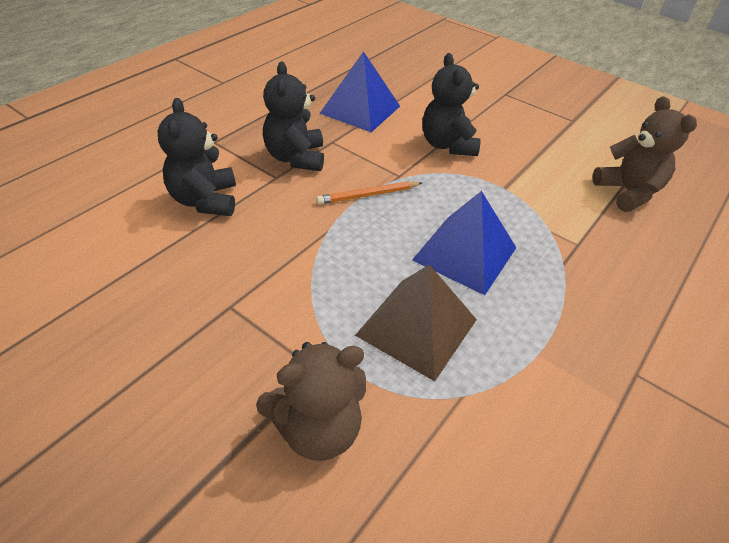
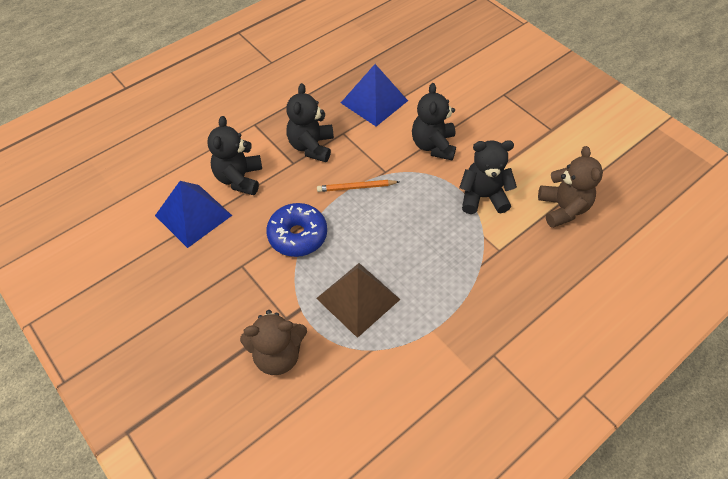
camera: 15 degrees right, 10 degrees up
(304, 258) = (297, 235): none -> blue donut
(465, 253) = (411, 247): blue pyramid -> blue pyramid (193, 215)
(529, 190) = (482, 197): none -> black teddy bear

